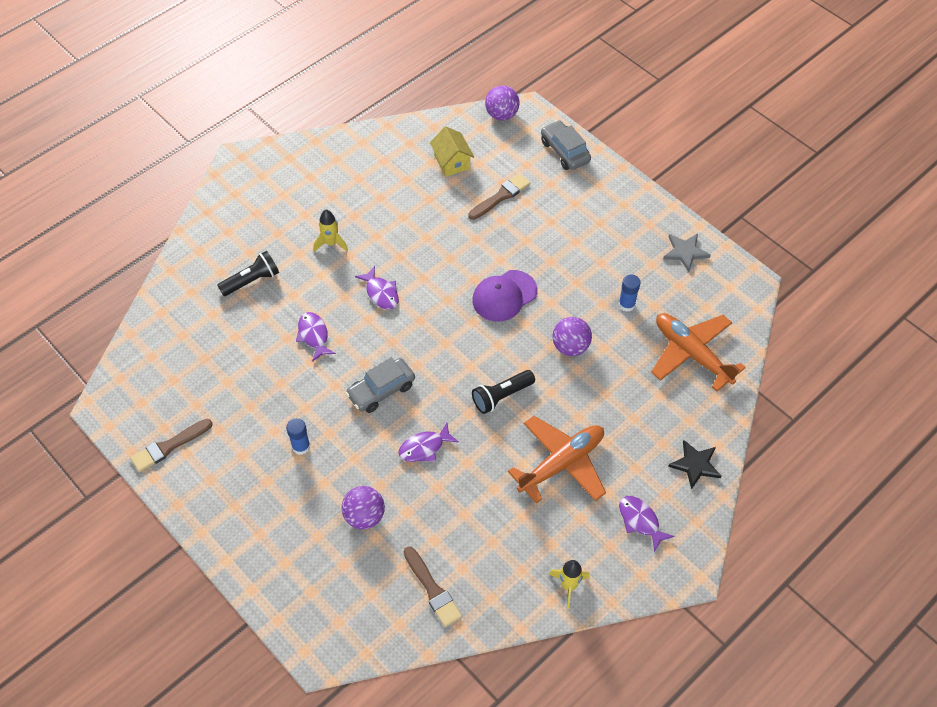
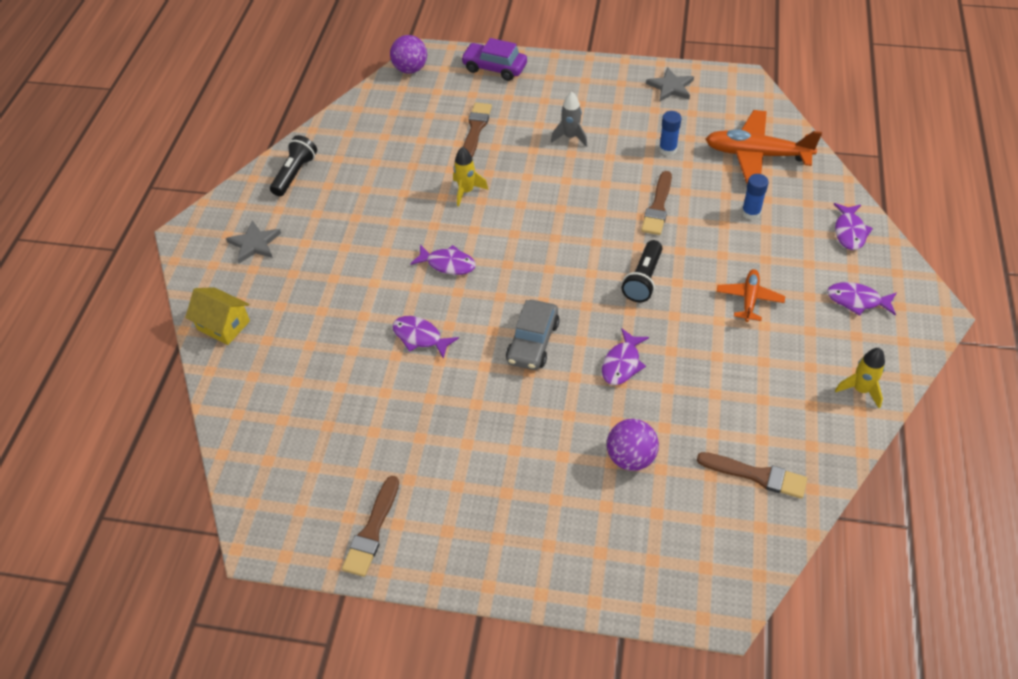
camera: 35 degrees left, 5 degrees down
(252, 281) = (308, 328): black flashlight -> black flashlight (295, 174)
(273, 194) = (254, 244): none -> grey star
(301, 446) = (507, 439): blue glue stick -> blue glue stick (751, 213)
(331, 243) = (356, 251): yellow rocket -> yellow rocket (466, 191)
(452, 162) = (403, 126): yellow house -> yellow house (223, 325)
(504, 296) = (561, 201): purple cap -> none
(561, 464) = (749, 299): orange plane -> orange plane, size x0.56
(563, 247) = (570, 137): none -> grey rocket
(564, 151) = (494, 68): grey car -> purple car
(570, 347) = (658, 207): purple ball -> brown brush
(695, 465) = (849, 232): black star -> purple fish

